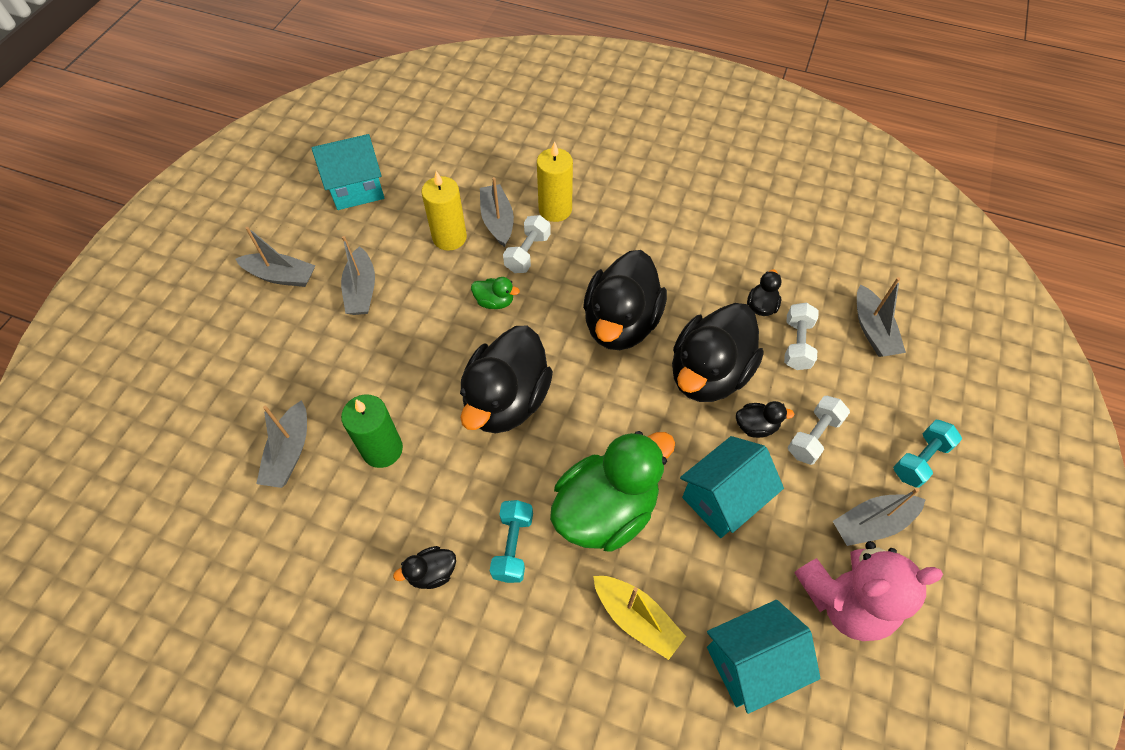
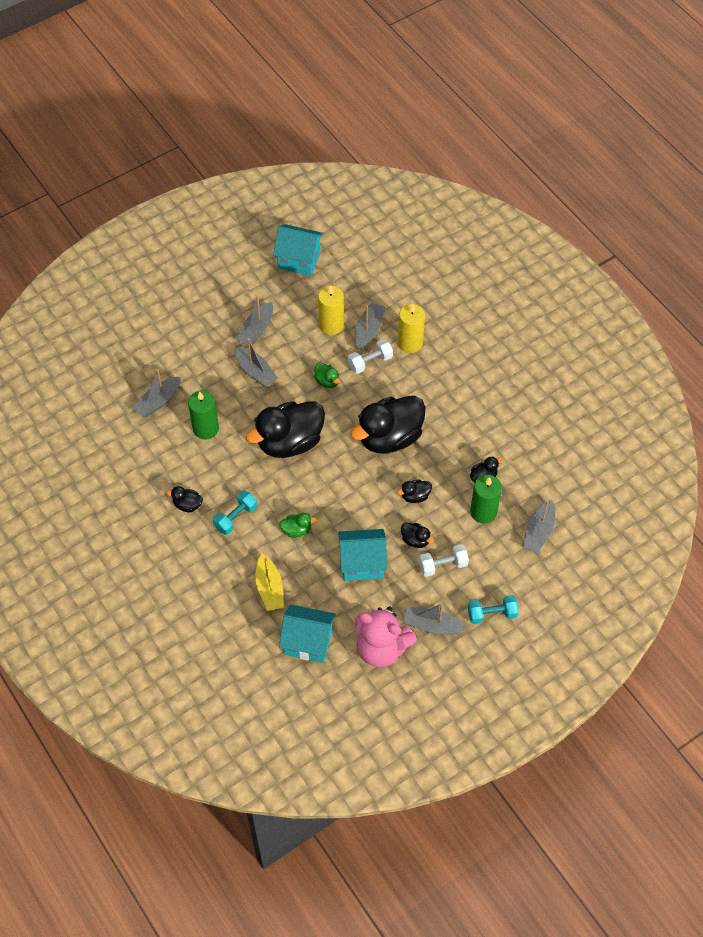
camera: 35 degrees right, 0 degrees up
(281, 276) = (218, 294): grey boat -> grey boat (255, 371)
(606, 510) = (296, 530): green duck -> green duck, size x0.42
(708, 374) = (415, 496): black duck -> black duck, size x0.42
(797, 344) = (483, 512): white dumbbell -> green candle

